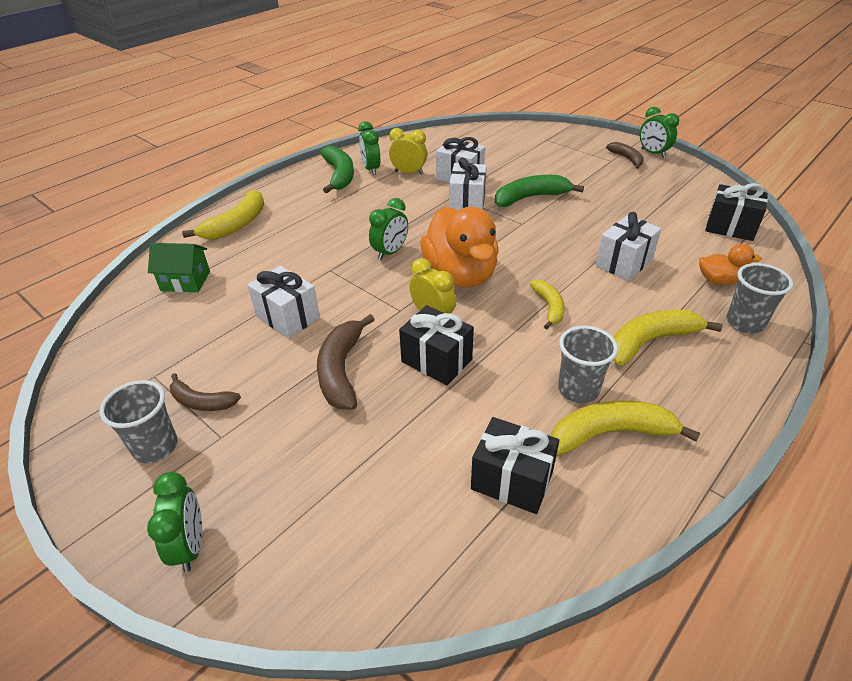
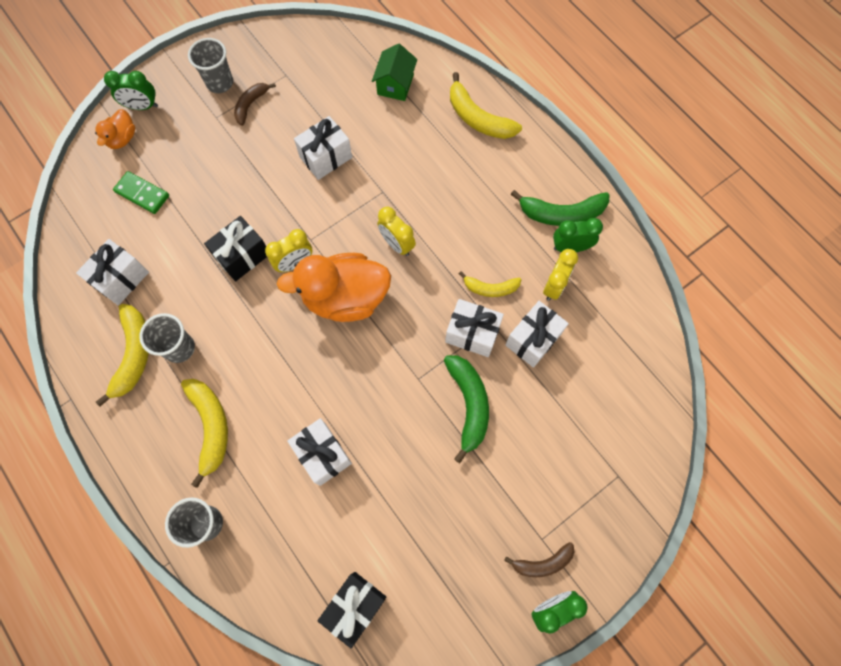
camera: 100 degrees right, 30 degrees up
(341, 370) = (253, 190): brown banana -> none
(364, 495) = (142, 194): none -> green domino
(390, 252) = (397, 244): green clock -> yellow clock
(512, 480) = (121, 279): black gift -> white gift
(549, 307) = (278, 360): yellow banana -> yellow banana (490, 288)
(719, 280) = (269, 535): orange duck -> orange duck (122, 138)

